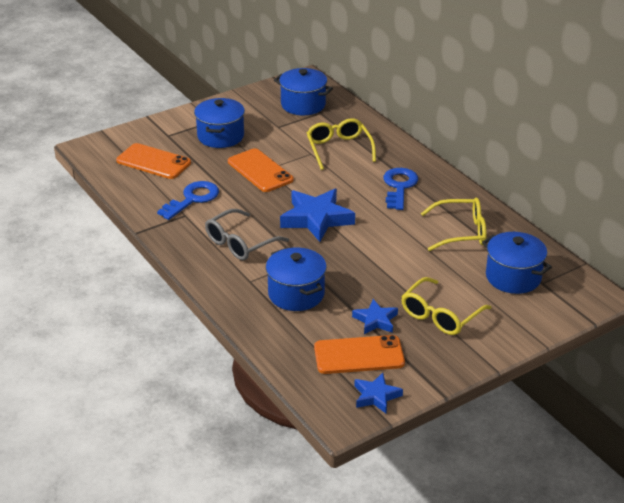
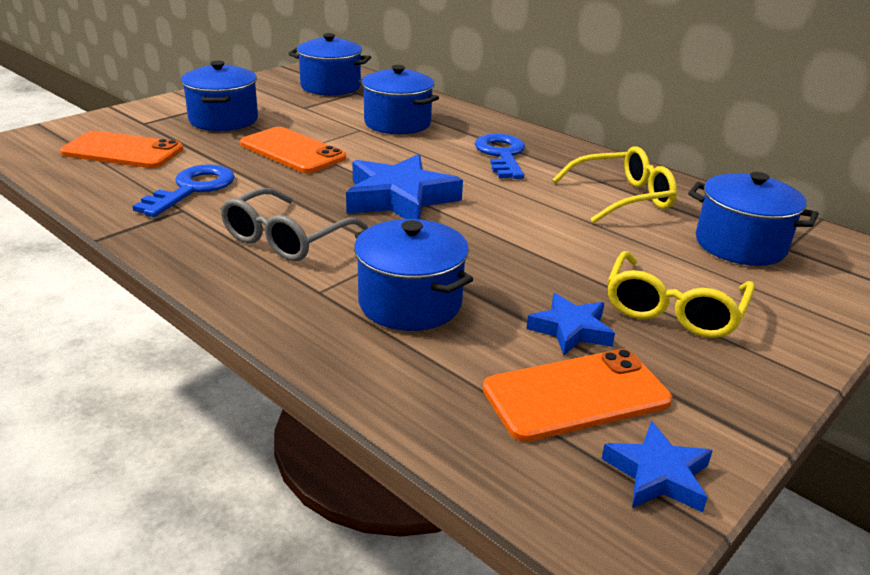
camera: 15 degrees left, 5 degrees down
(339, 149) = (397, 123): yellow glasses -> blue pot

